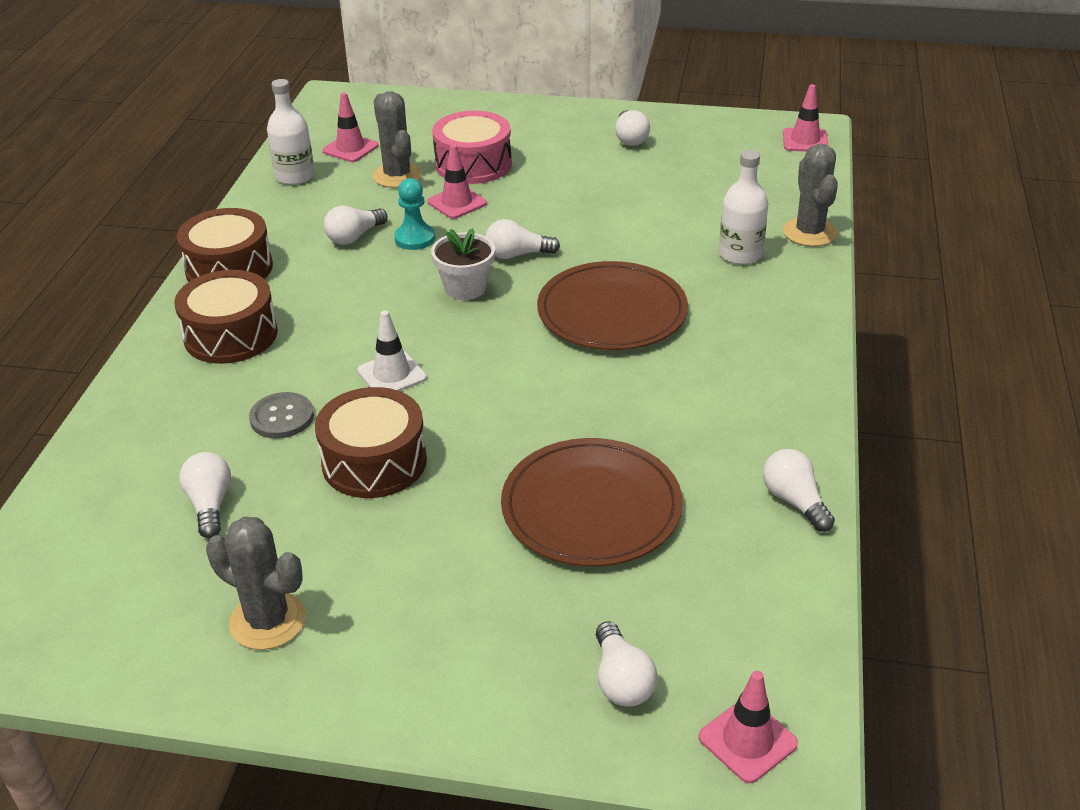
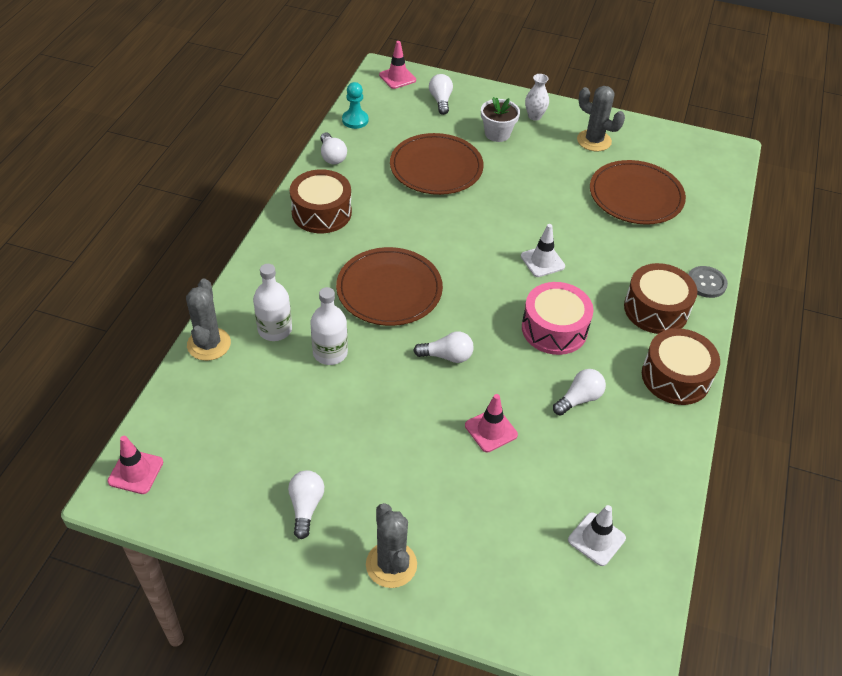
camera: 175 degrees left, 10 degrees up
(210, 505) = (636, 196): white light bulb -> brown plate
(282, 417) = (607, 241): grey button -> grey button (706, 283)
(295, 176) = (646, 498): white bottle -> white bottle (330, 353)
(350, 148) = (596, 539): pink traffic cone -> white traffic cone
(374, 461) = (550, 207): brown drum -> brown drum (321, 212)
(397, 176) = (546, 481): grey cactus -> grey cactus (391, 564)
(397, 669) = (534, 116): none -> white vase
(415, 238) = (528, 388): turquoise pawn -> turquoise pawn (355, 120)
(465, 288) = (490, 328): white flower pot -> white flower pot (497, 133)
(473, 164) = (471, 488): pink drum -> pink drum (554, 329)

